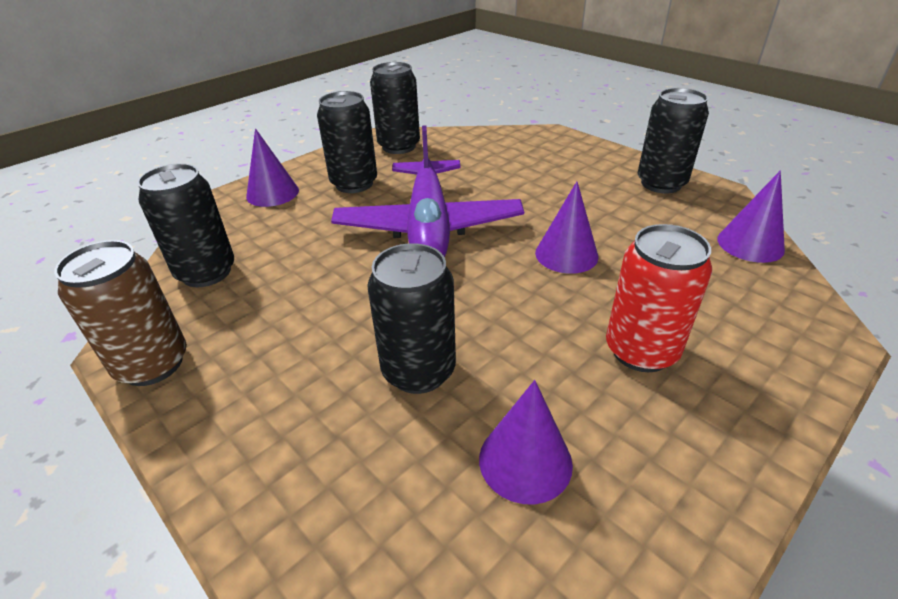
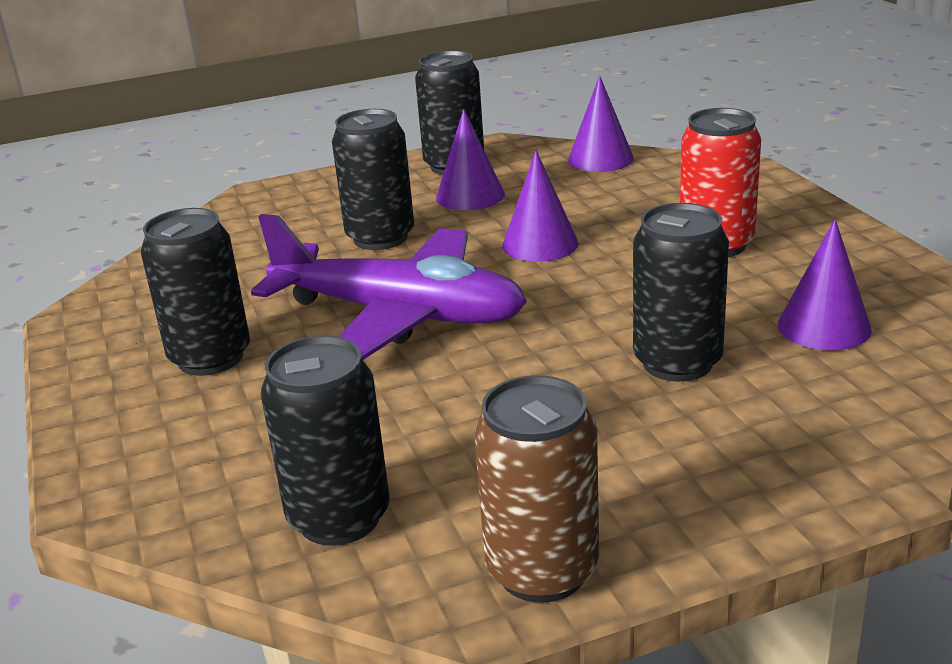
camera: 65 degrees left, 10 degrees down
(272, 193) = (145, 439): purple cone -> purple cone (470, 195)
(399, 146) = (136, 305): black can -> black can (380, 237)

